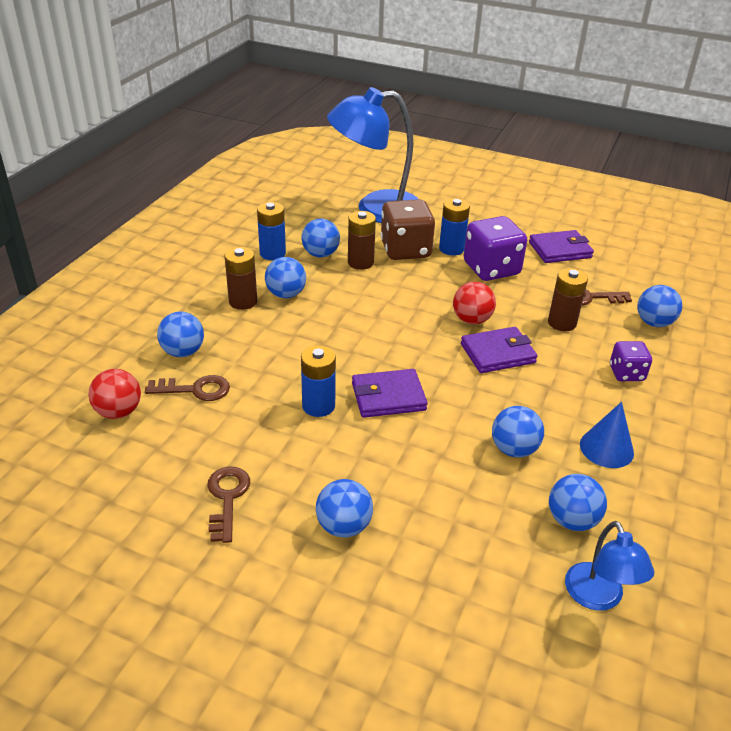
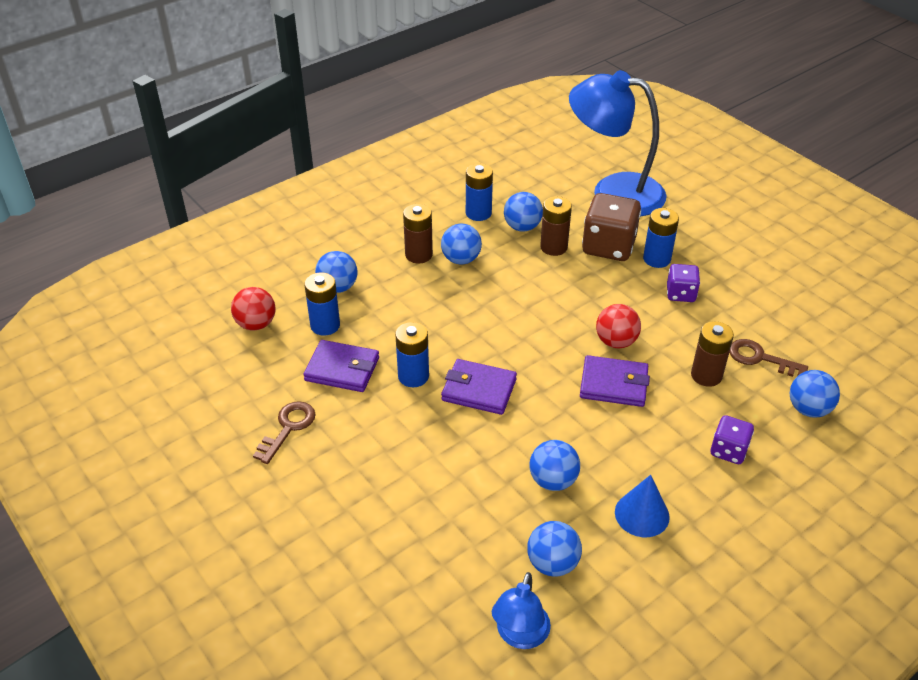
camera: 30 degrees right, 5 degrees up
(195, 390) = (325, 325): brown key -> blue battery
(344, 526) = (359, 487): blue ball -> none
(491, 269) = (680, 294): purple dice -> purple dice, size x0.56
(560, 250) = (774, 295): purple wallet -> purple wallet (342, 369)

